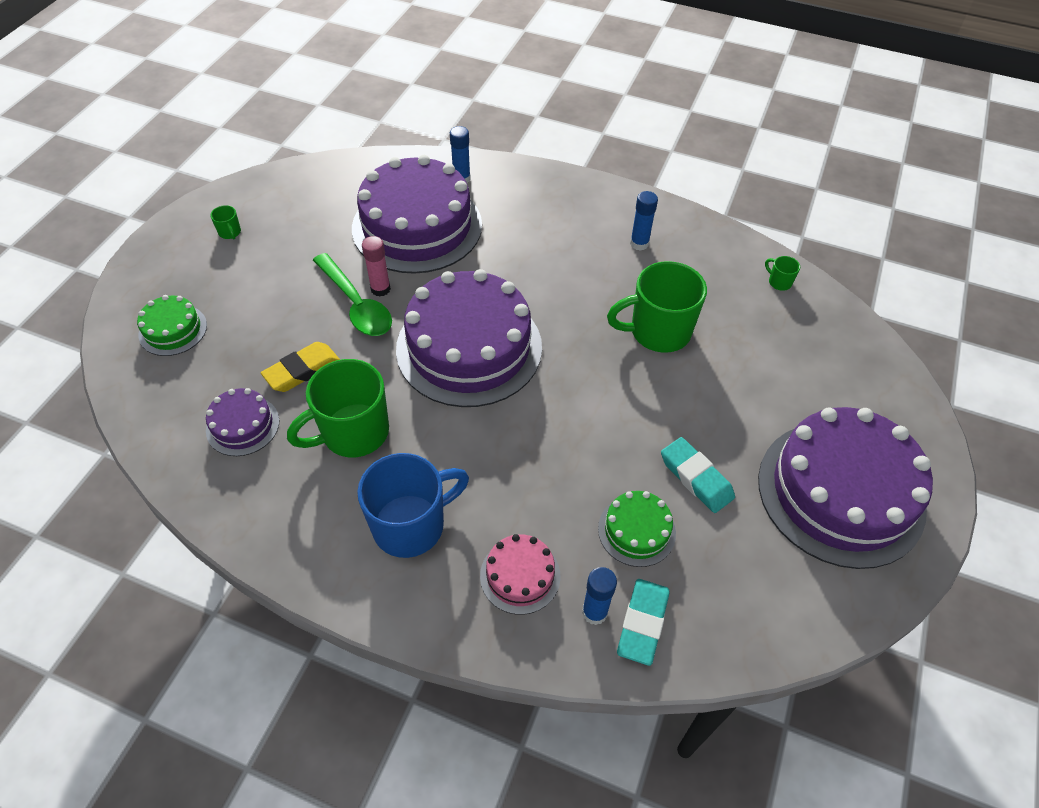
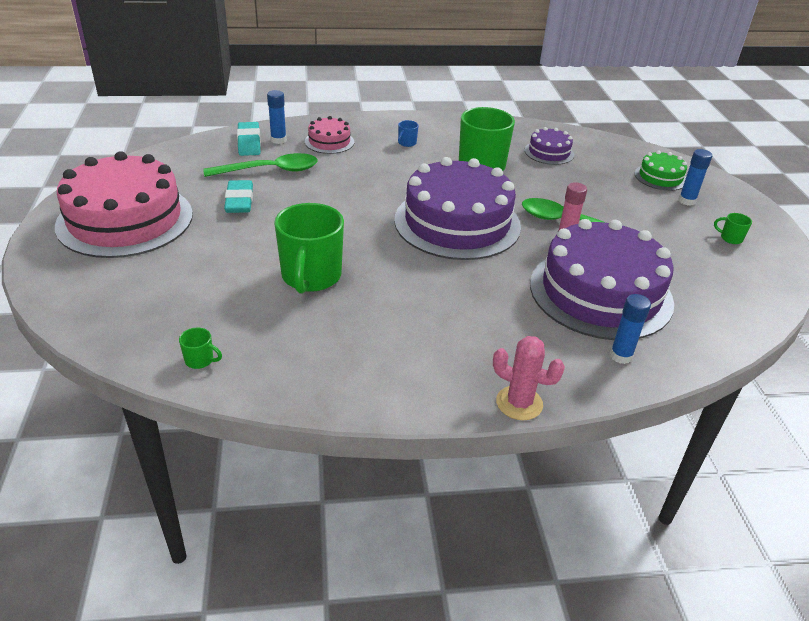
camera: 150 degrees right, 15 degrees down
(302, 370) = (552, 181): yellow eraser -> none
(411, 525) = (407, 143): blue mug -> blue mug, size x0.40
(563, 176) = (519, 403): none -> pink cactus
(636, 530) = (270, 170): green cake -> green spoon
(639, 243) = (375, 350): blue glue stick -> blue glue stick (687, 201)
(658, 331) = (311, 277): green mug -> green mug turned 135 degrees clockwise
(696, 478) = (239, 201): turquoise eraser -> turquoise eraser turned 60 degrees clockwise
(840, 492) = (125, 219): purple cake -> pink cake

